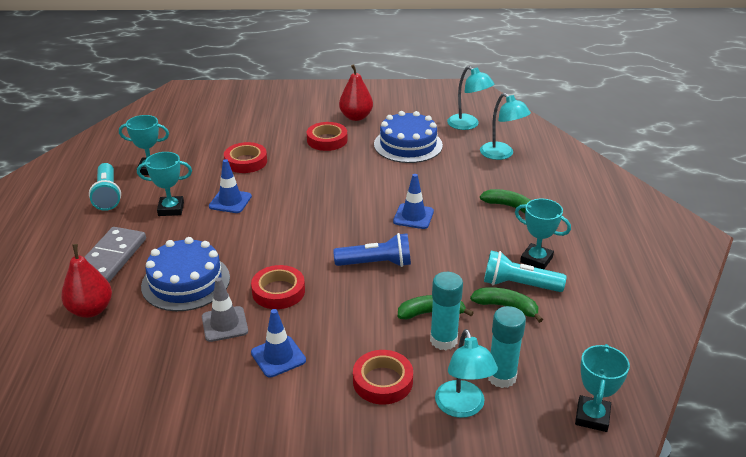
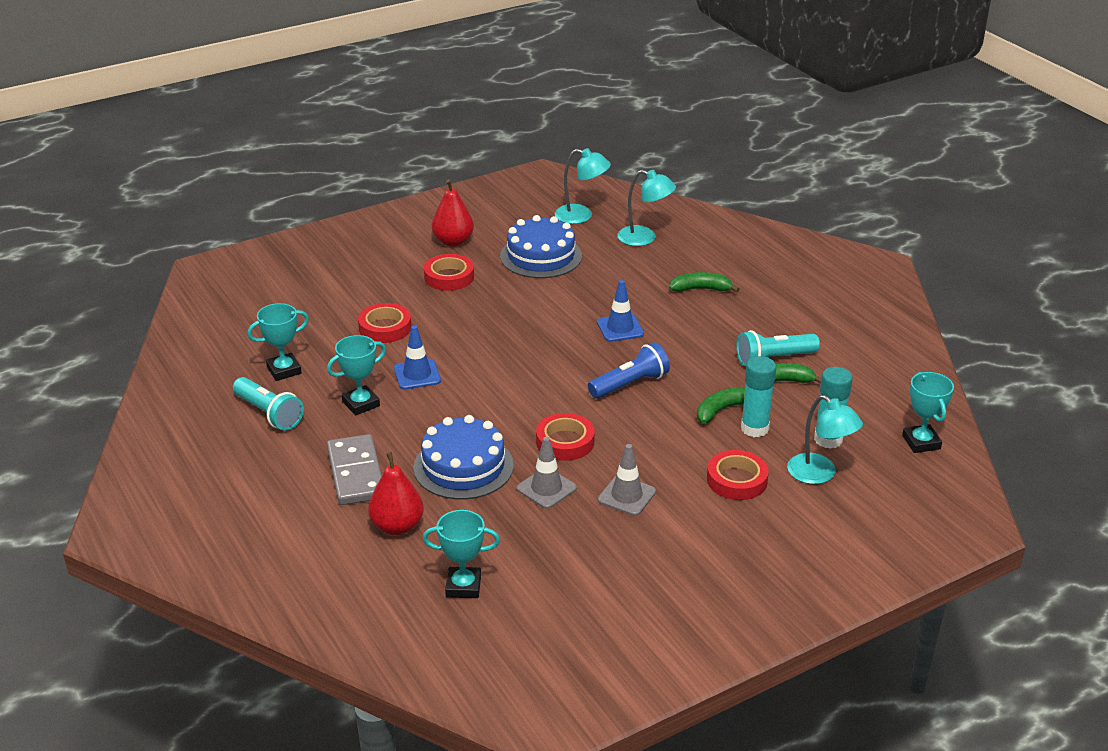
camera: 30 degrees left, 0 degrees up
(278, 356) = (626, 496): blue traffic cone -> grey traffic cone
(536, 260) = (768, 331): turquoise trophy -> turquoise trophy (463, 586)

